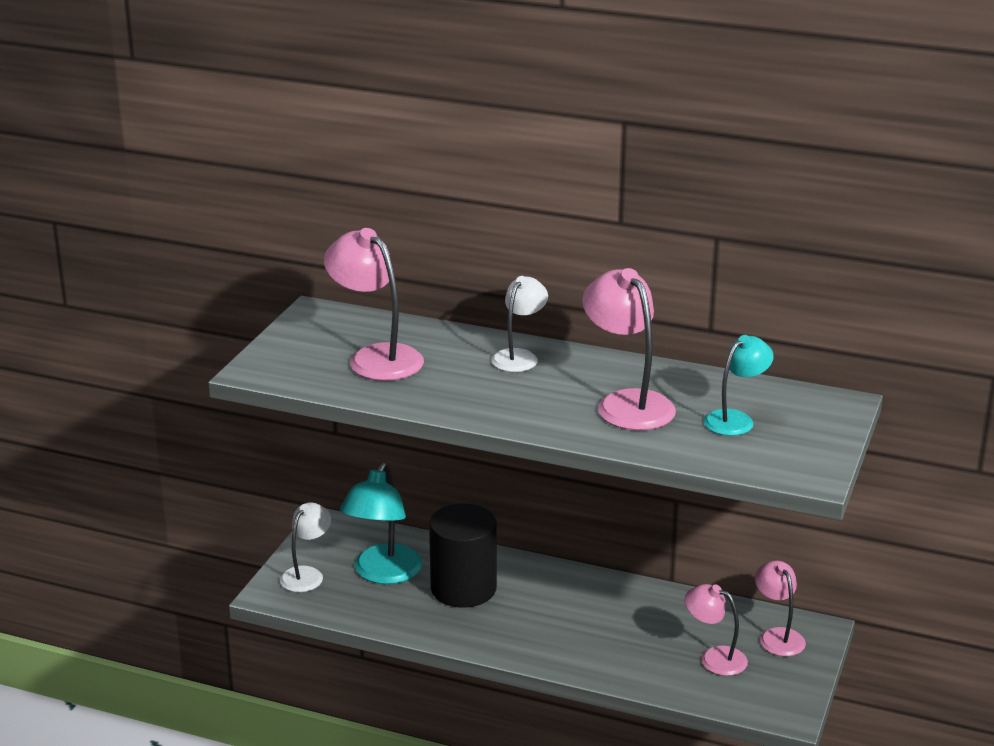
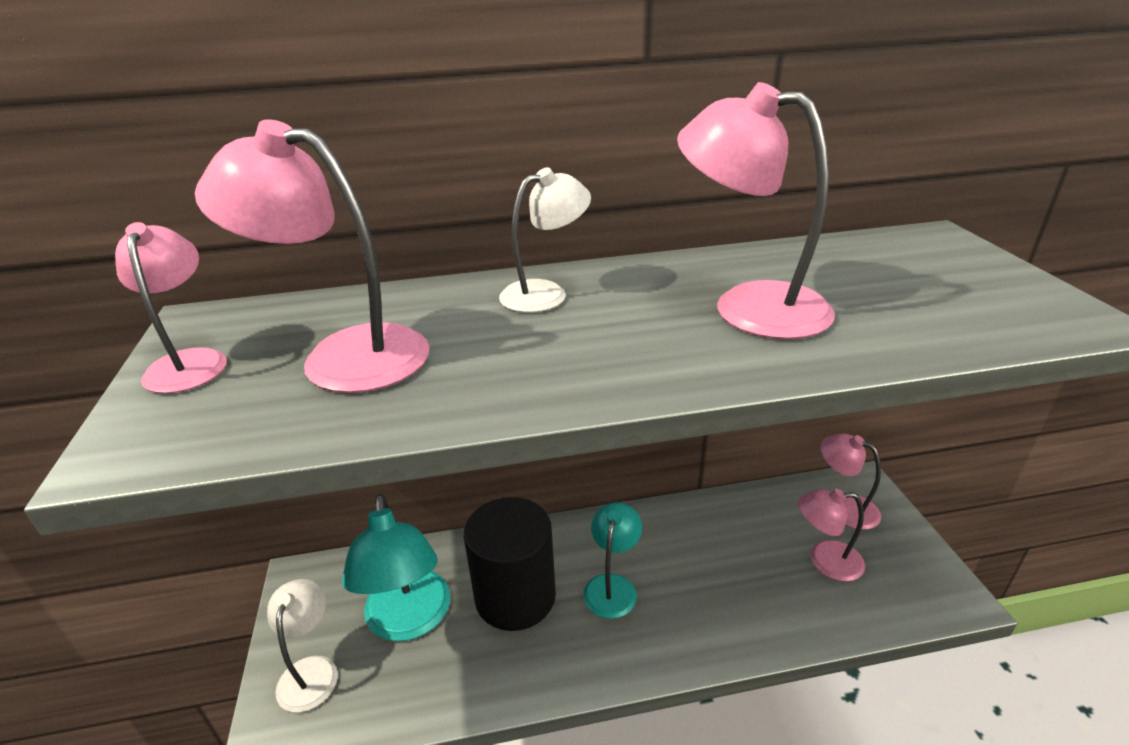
camera: 30 degrees left, 5 degrees up
(299, 336) = (189, 362): none -> pink lamp
(519, 356) = (545, 293): white lamp -> white lamp turned 60 degrees clockwise
(735, 419) = (886, 284): turquoise lamp -> turquoise lamp (612, 586)

